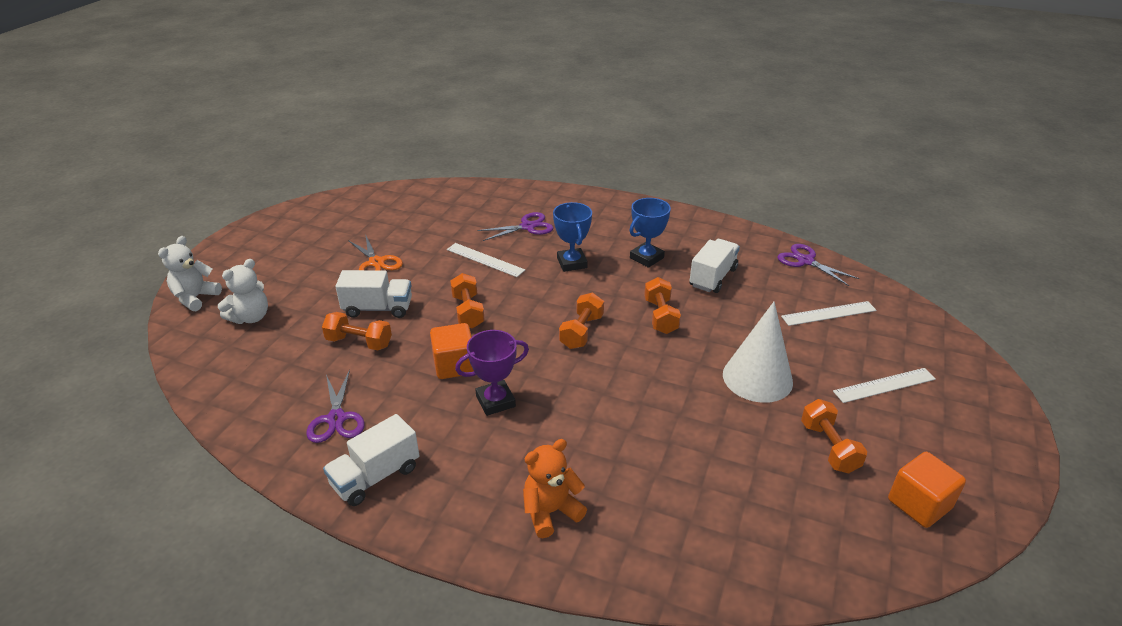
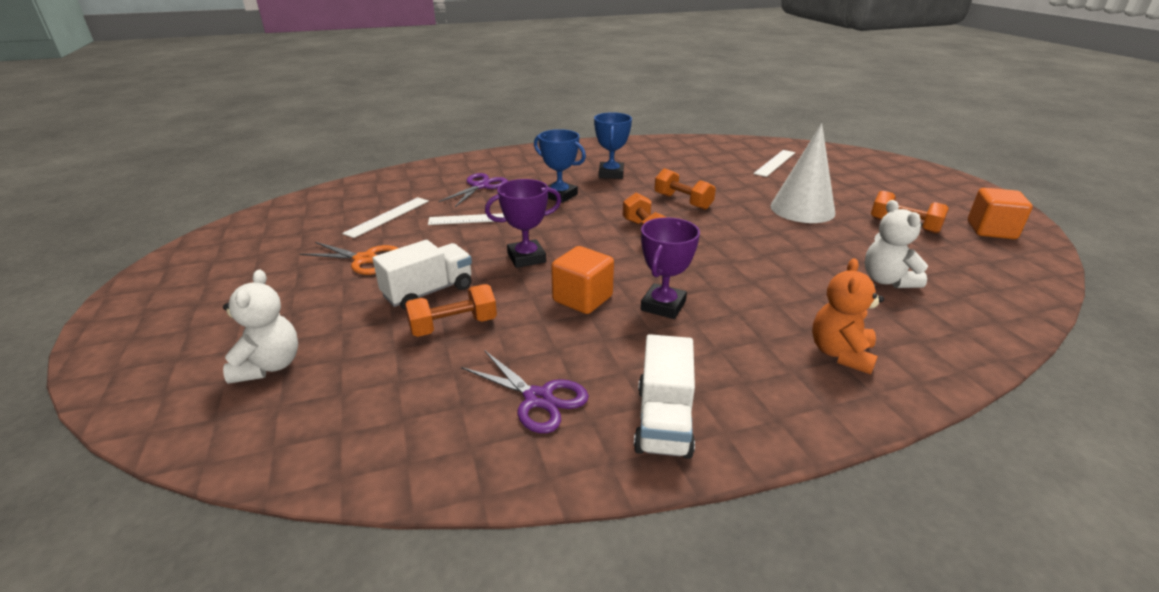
camera: 40 degrees left, 5 degrees down
(195, 298) = (143, 385): white teddy bear -> white teddy bear (887, 280)
(468, 311) = (526, 258): orange dumbbell -> purple trophy
(713, 277) = (675, 169): white truck -> none
(805, 261) = (713, 143): purple scissors -> none
(884, 385) = (867, 184): white ruler -> white ruler (387, 217)

